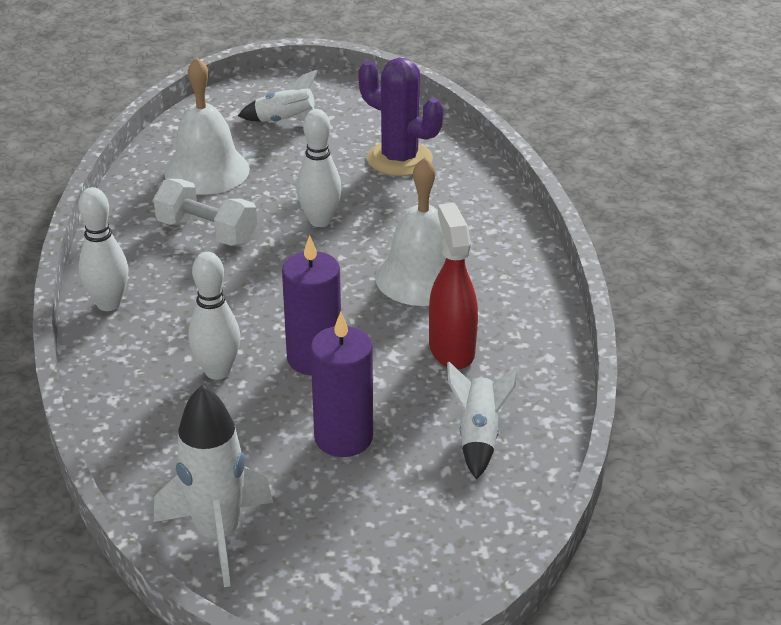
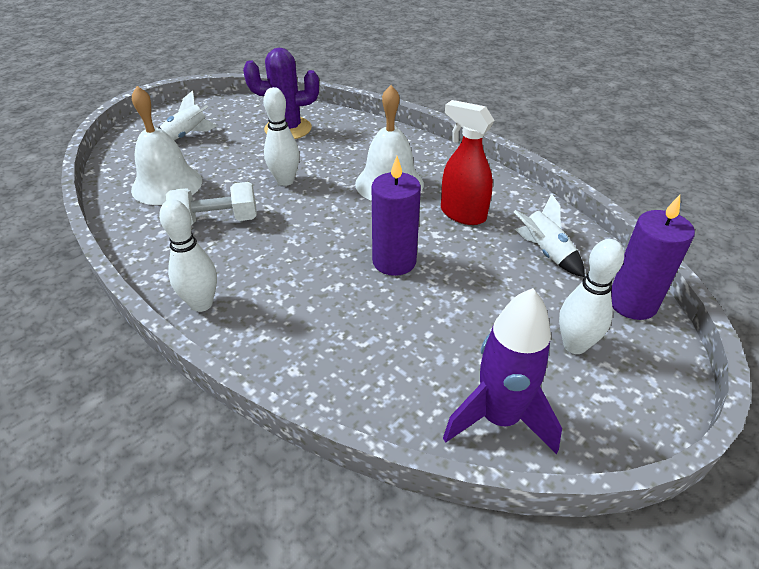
camera: 40 degrees left, 5 degrees up
(217, 371) = (344, 305): white bowling pin -> white bowling pin (574, 345)
(217, 534) = (499, 418): white rocket -> purple rocket
(343, 437) = (479, 299): purple candle -> purple candle (632, 303)

